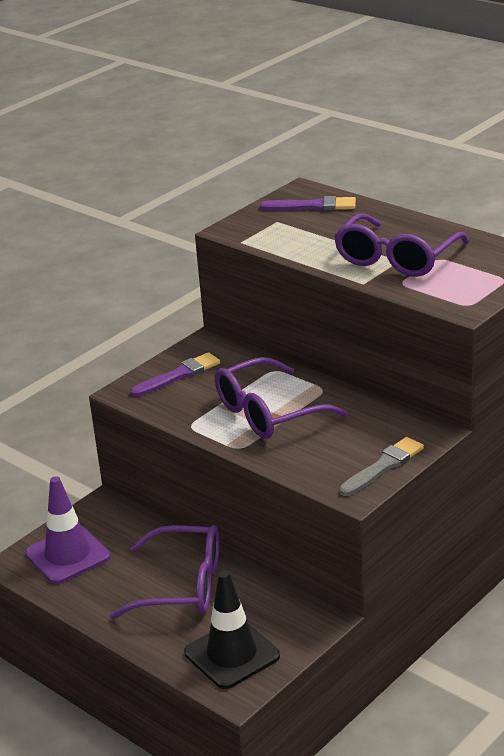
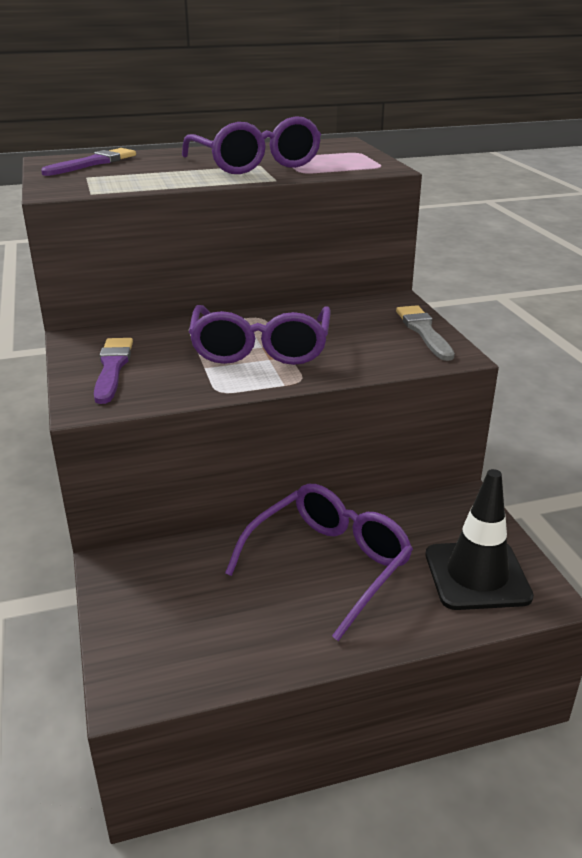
camera: 60 degrees left, 0 degrees up
(68, 555) = (172, 632): purple traffic cone -> none

